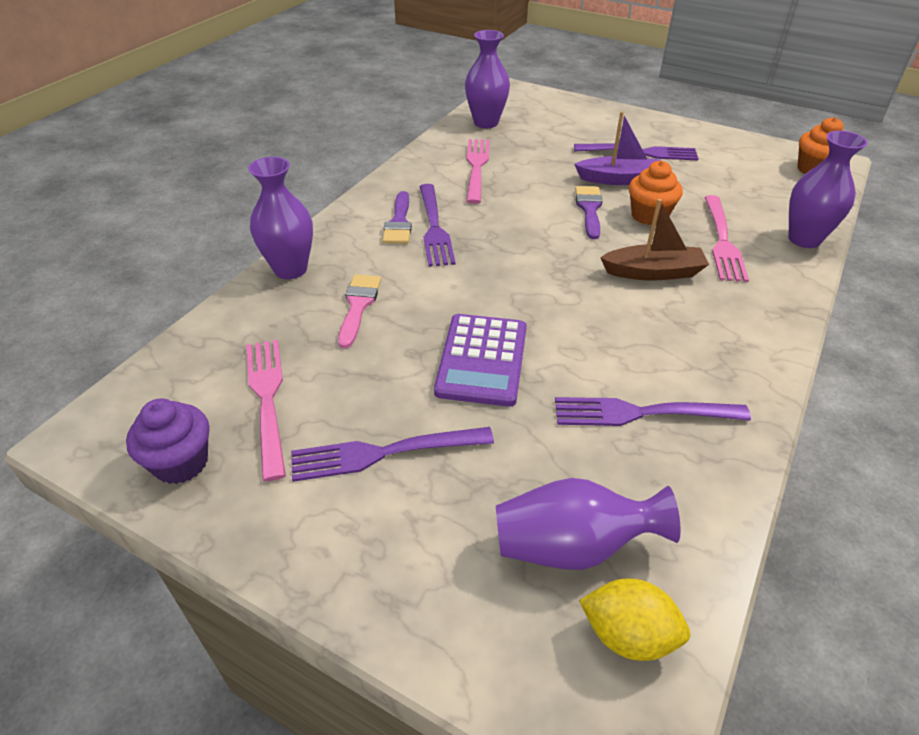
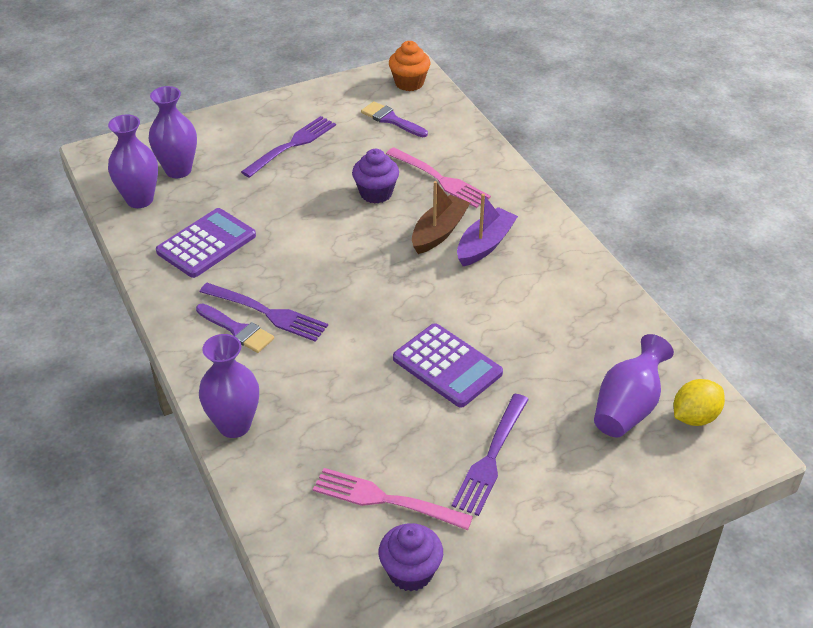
camera: 55 degrees left, 0 degrees up
(358, 306) = (325, 404): pink brush -> none
(476, 167) = (206, 244): pink fork -> purple calculator
(589, 209) = (335, 217): purple brush -> purple brush (391, 119)
(619, 179) = (315, 179): purple boat -> purple boat (485, 245)
(642, 413) = (558, 319): purple fork -> none
(649, 216) = (376, 193): orange cupcake -> purple cupcake
(804, 239) = (475, 143): purple vase -> purple vase (178, 170)

